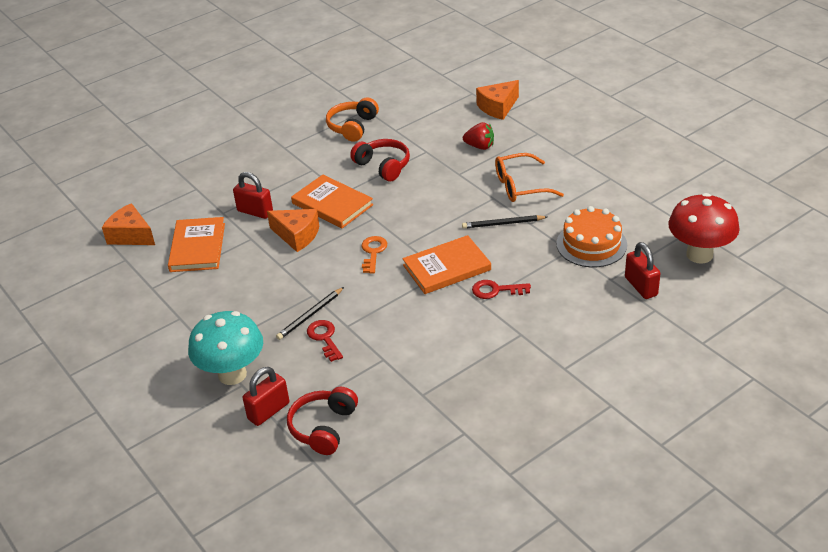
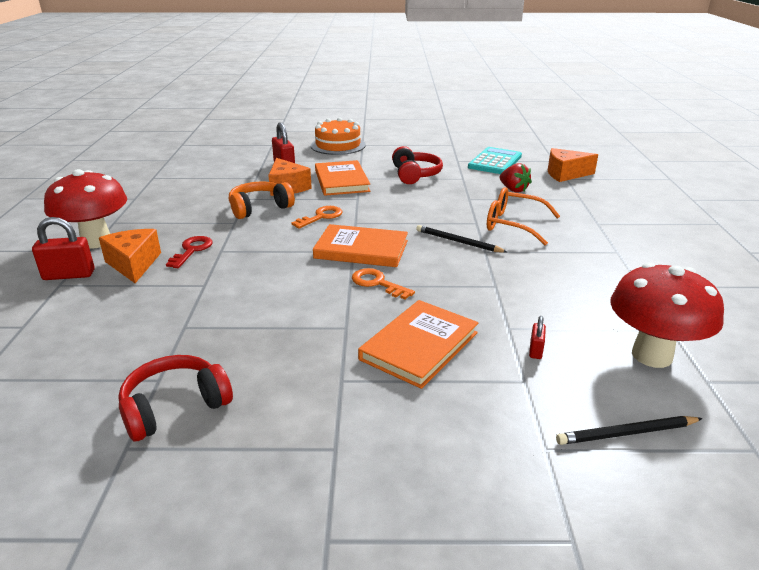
camera: 35 degrees right, 10 degrees down
(131, 235) = (193, 151): orange cheese -> orange cheese (133, 264)
(197, 247) = (217, 170): orange book -> orange book (419, 346)
(232, 374) = (96, 241): turquoise mushroom -> red mushroom
(310, 315) = (209, 233): black pencil -> black pencil (626, 433)
(324, 427) = (76, 307): red headphones -> red headphones (175, 407)
(353, 127) = (428, 149): orange headphones -> orange headphones (259, 208)
(428, 117) = (495, 162): none -> turquoise calculator
(496, 290) = (377, 283): red key -> orange key
(591, 244) = (526, 291): orange cake -> orange cake (338, 145)
(641, 286) = (535, 350): red padlock -> red padlock, size x0.52

